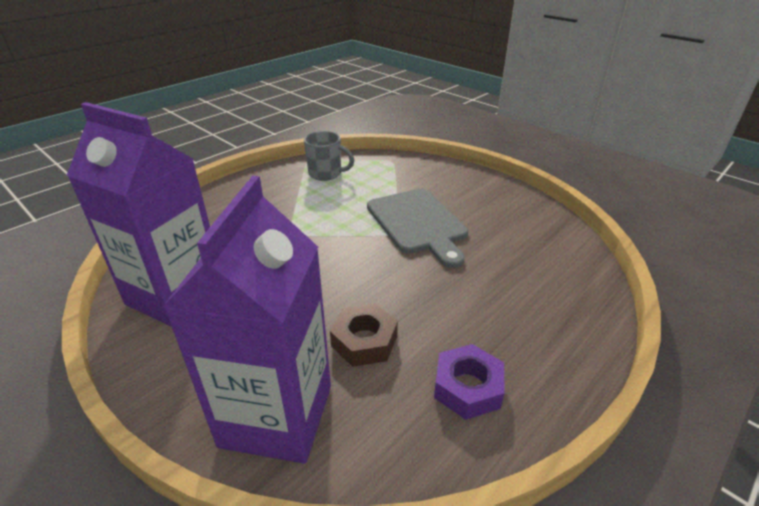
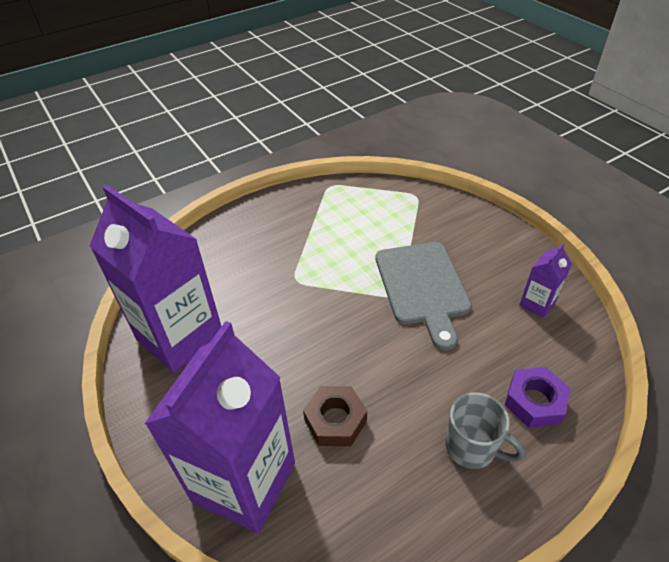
camera: 15 degrees right, 10 degrees up
(326, 174) = (344, 206): grey mug -> grey mug (472, 447)
(467, 387) = (417, 490): purple nut -> purple nut (534, 401)
(524, 223) = (537, 304): none -> purple carton

